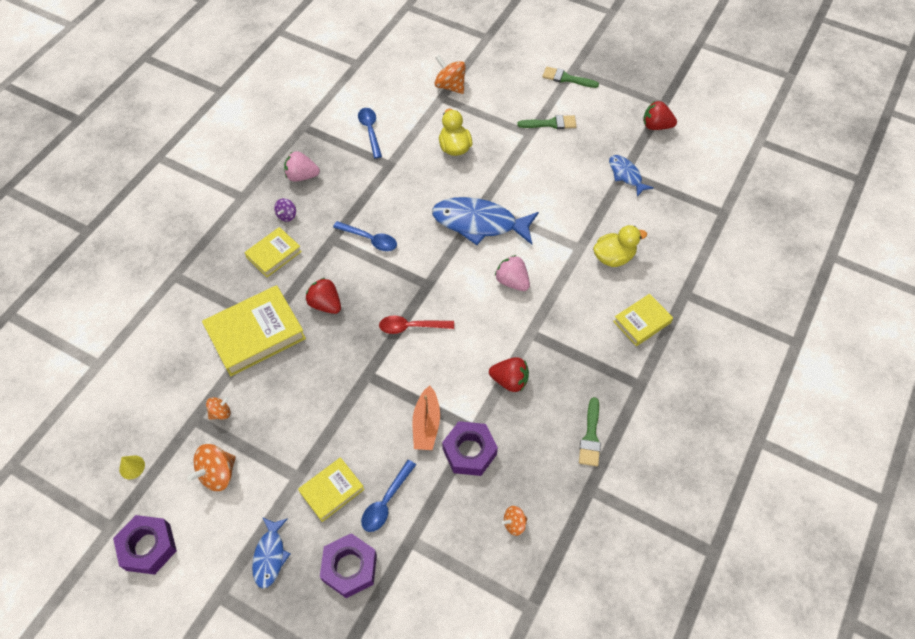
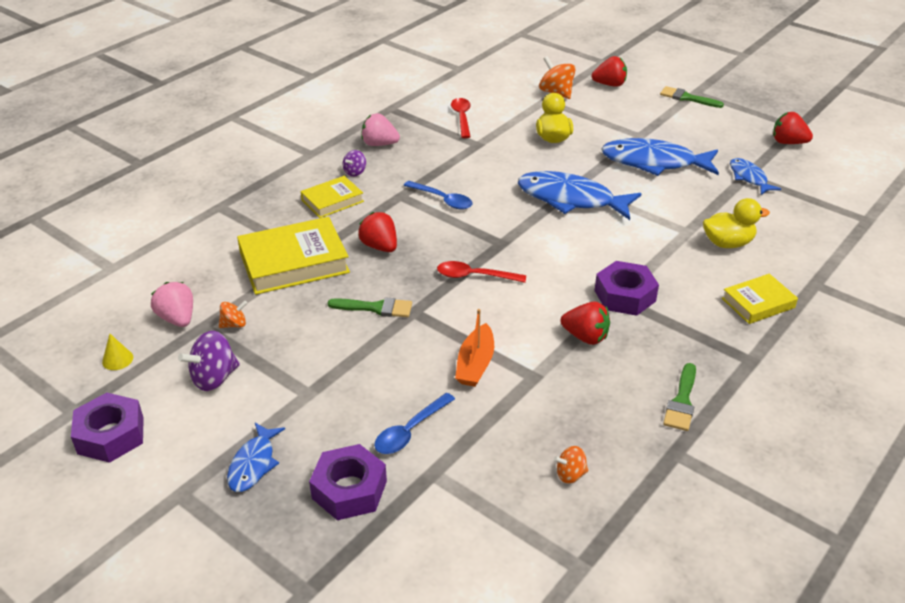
camera: 10 degrees right, 20 degrees down
(218, 474) = (214, 378): orange spinning top -> purple spinning top
(332, 491) = (345, 411): yellow book -> none
(370, 131) = (462, 118): blue spoon -> red spoon
(469, 451) = (524, 396): purple nut -> purple nut (624, 296)
(496, 69) = (609, 85): none -> red strawberry
(512, 281) = (602, 251): pink strawberry -> pink strawberry (177, 319)
(545, 167) = (654, 162): none -> blue fish
(551, 123) = (665, 130): green brush -> green brush (376, 308)

